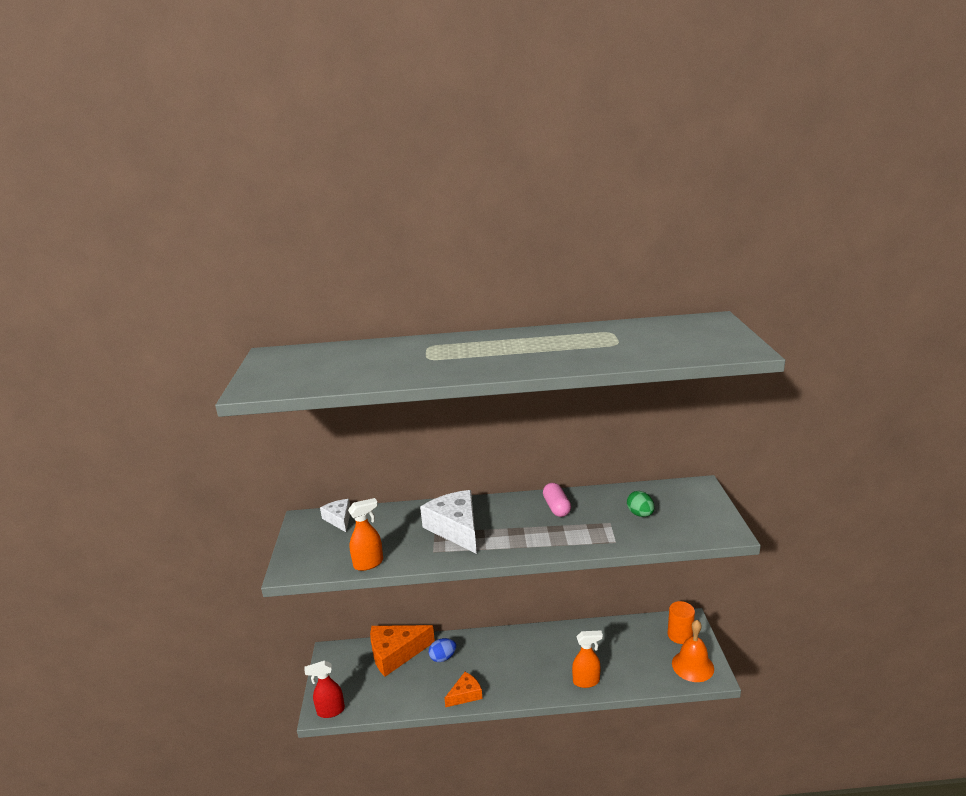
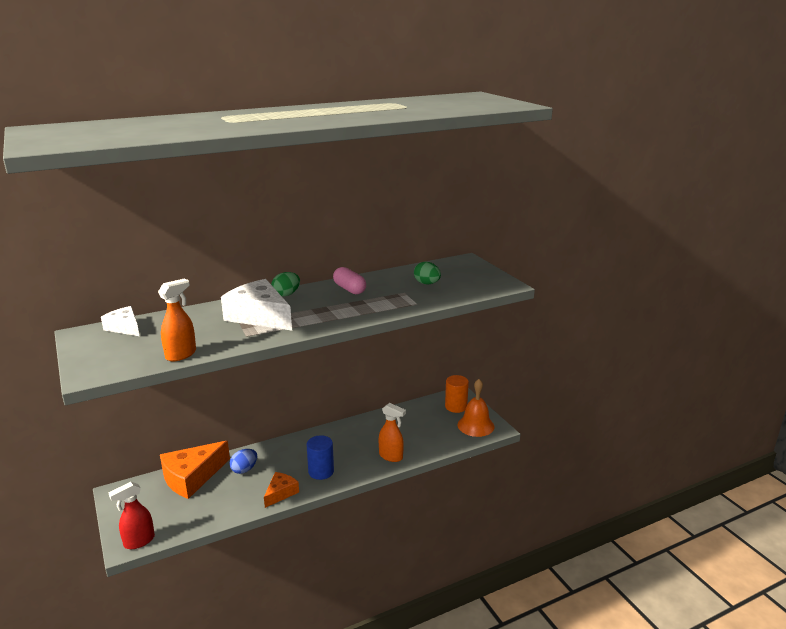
camera: 25 degrees left, 0 degrees up
(493, 503) = (286, 294): none -> green egg
(511, 680) = (321, 471): none -> blue cylinder
(586, 681) = (391, 456): orange spray bottle -> orange spray bottle turned 60 degrees clockwise

